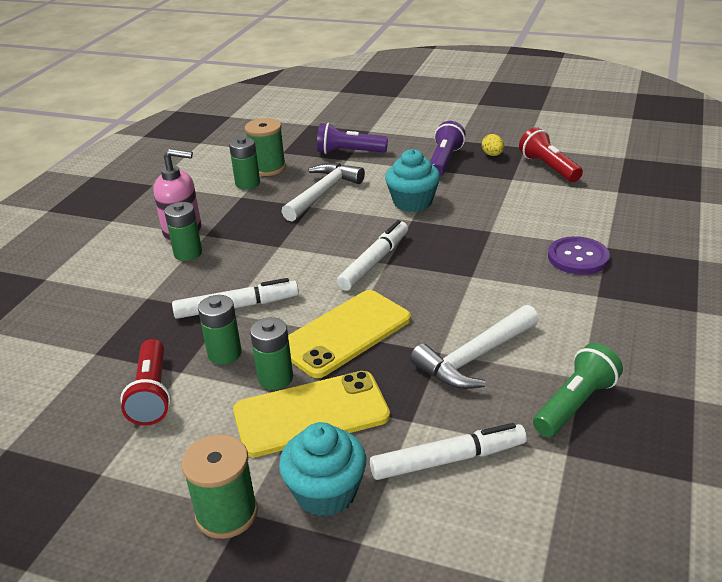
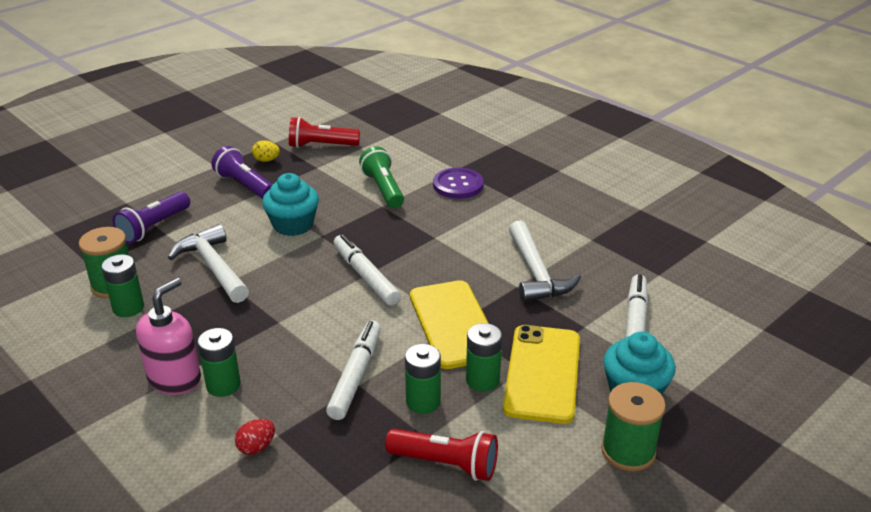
camera: 65 degrees left, 0 degrees up
(128, 293) = (256, 447): none -> red egg
(575, 404) = (615, 252): green flashlight -> green flashlight (383, 189)

